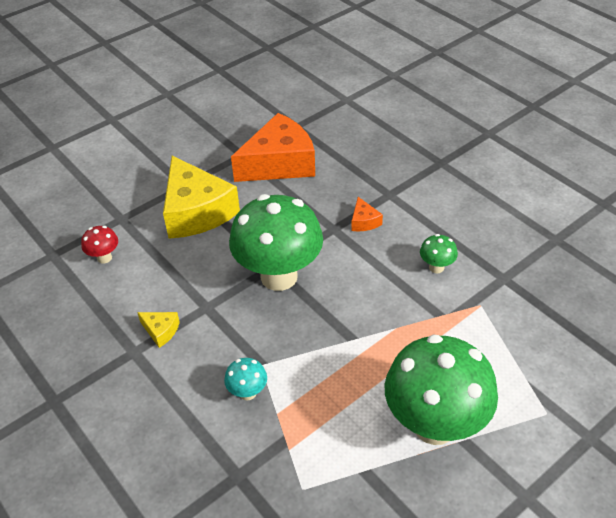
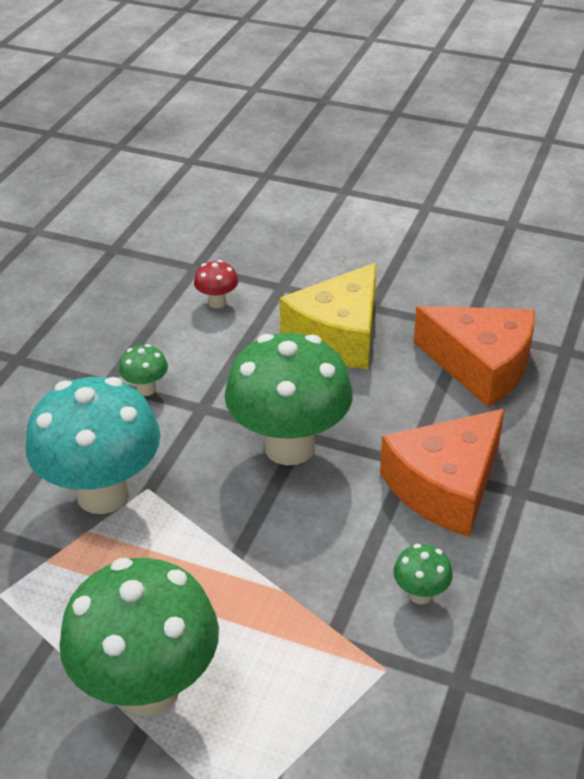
camera: 60 degrees right, 5 degrees down
(161, 331) = (146, 389): yellow cheese -> green mushroom
(247, 393) = (103, 494): turquoise mushroom -> turquoise mushroom, size x2.42
(364, 221) = (445, 486): orange cheese -> orange cheese, size x2.43

